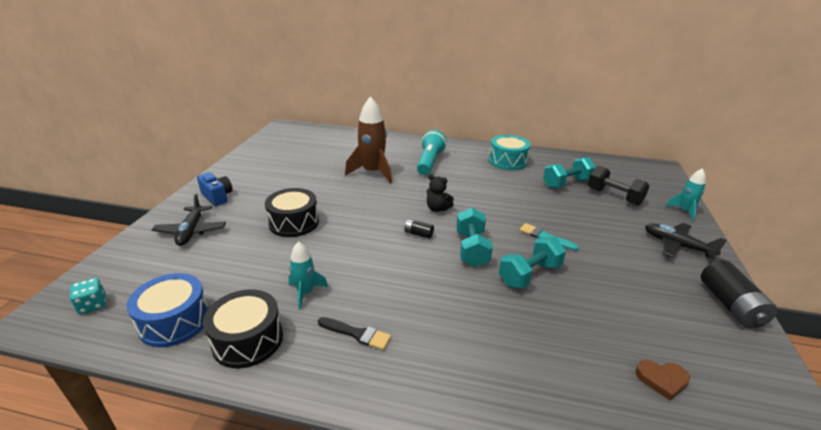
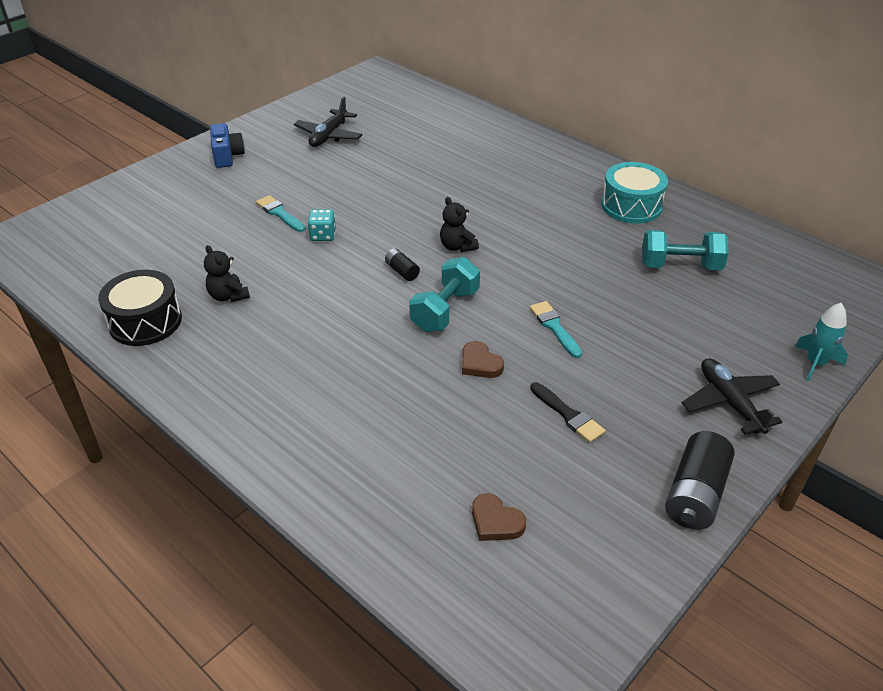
camera: 30 degrees right, 10 degrees up
(93, 305) = (49, 242): turquoise dice -> turquoise dice (323, 235)
(175, 321) = (101, 282): blue drum -> none
(191, 231) = (174, 191): black plane -> black plane (329, 135)
(294, 223) = (279, 213): black drum -> turquoise brush
(305, 293) = (228, 296): turquoise rocket -> black teddy bear
(357, 334) = (240, 354): black brush -> black brush (568, 415)
(372, 172) = (426, 172): brown rocket -> none
(429, 162) = (515, 177): turquoise flashlight -> none
(529, 274) = (480, 363): turquoise dumbbell -> brown heart
(614, 196) = (730, 307): black dumbbell -> none

